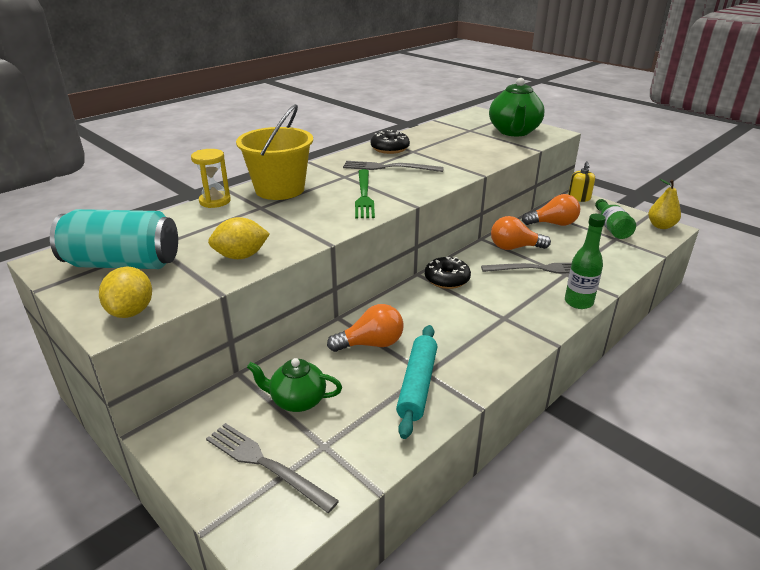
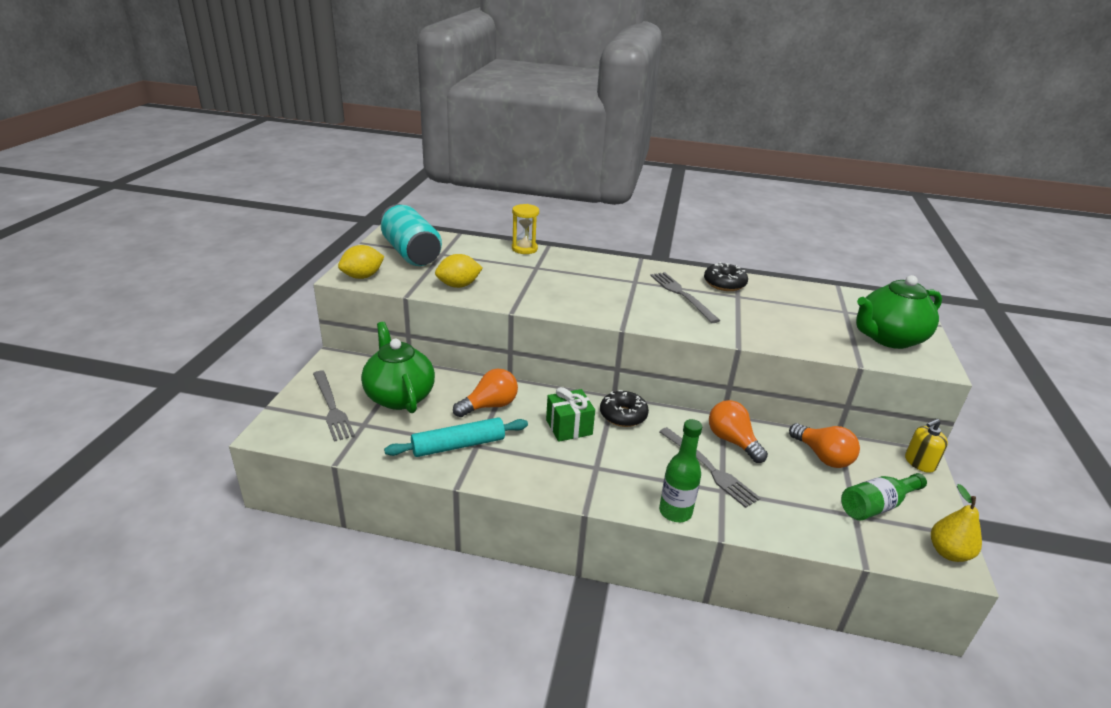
camera: 55 degrees right, 0 degrees up
(241, 256) = (458, 285): yellow lemon -> yellow lemon turned 60 degrees counterclockwise
(265, 464) = (332, 407): grey fork -> grey fork turned 150 degrees clockwise
(279, 189) = (574, 264): yellow bucket -> none
(297, 400) = (399, 396): green teapot -> green teapot, size x1.60
(364, 195) = (610, 300): green fork -> none
(371, 344) = (490, 406): orange light bulb -> orange light bulb turned 75 degrees counterclockwise
(441, 311) = (569, 427): none -> green gift

